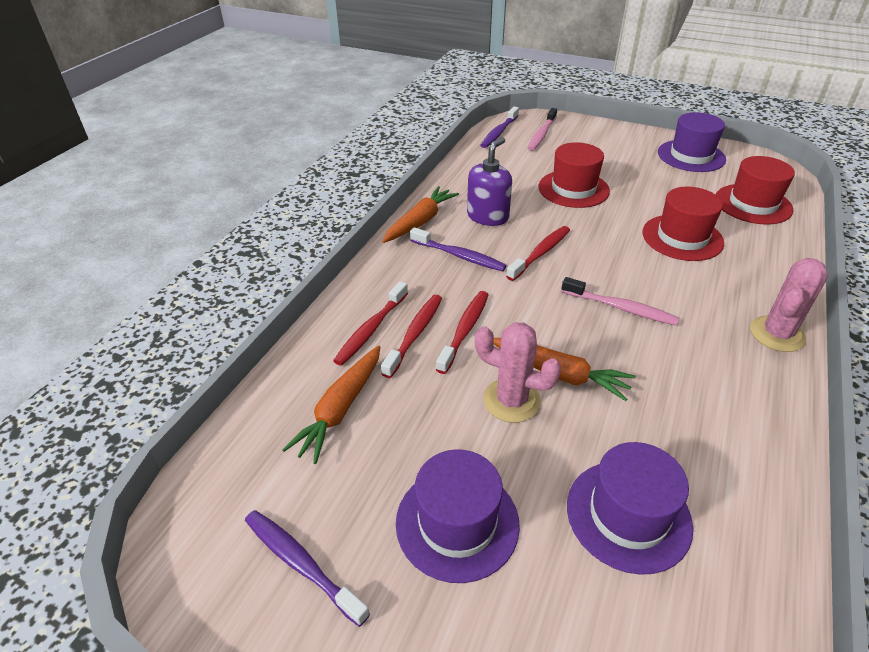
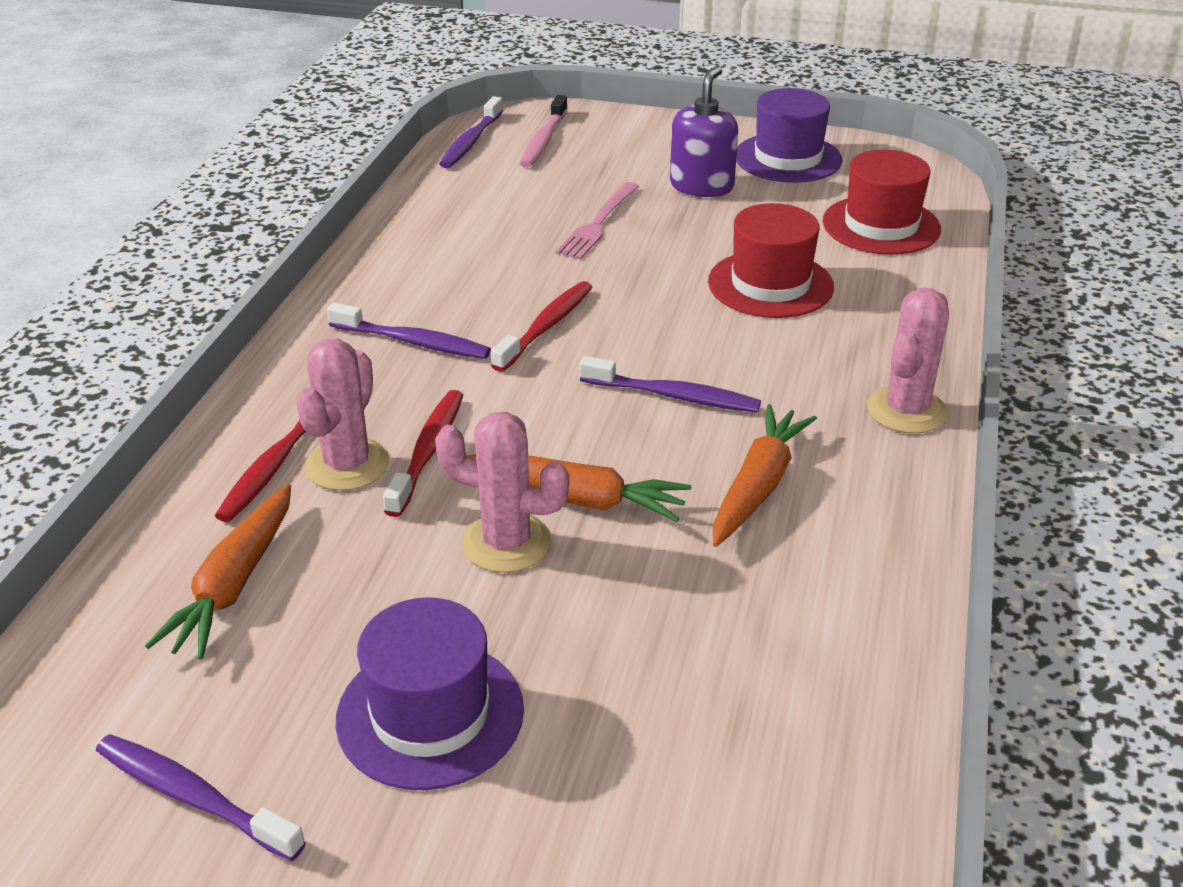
camera: 10 degrees left, 5 degrees down
(415, 334) = (347, 465): red toothbrush -> pink cactus
(420, 221) = (344, 294): orange carrot -> orange carrot (758, 486)
(488, 216) = (458, 277): purple soap dispenser -> purple soap dispenser (701, 186)
(573, 189) = (598, 223): red hat -> pink fork
(621, 308) = (674, 396): pink toothbrush -> purple toothbrush
(628, 515) = (683, 672): purple hat -> none

